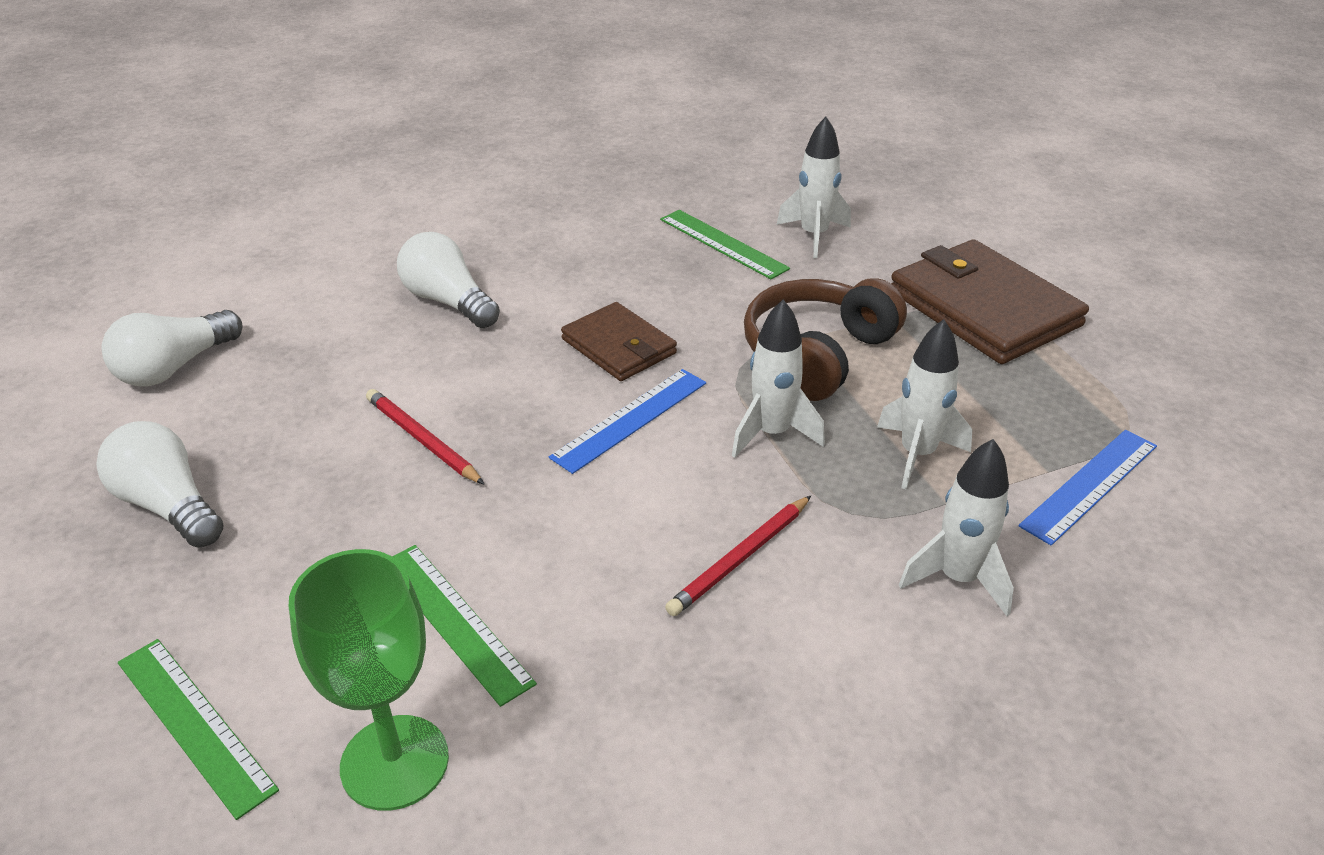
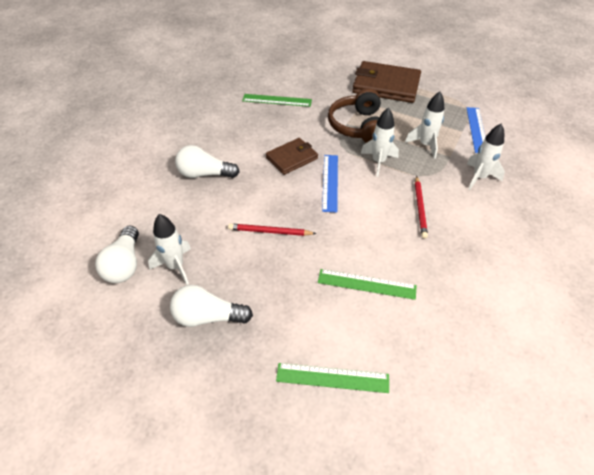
camera: 40 degrees left, 10 degrees up
(394, 762) = (409, 338): green goblet -> none
(619, 346) = (292, 158): brown wallet -> brown wallet turned 45 degrees counterclockwise
(813, 236) = (303, 83): white rocket -> white rocket (175, 266)

